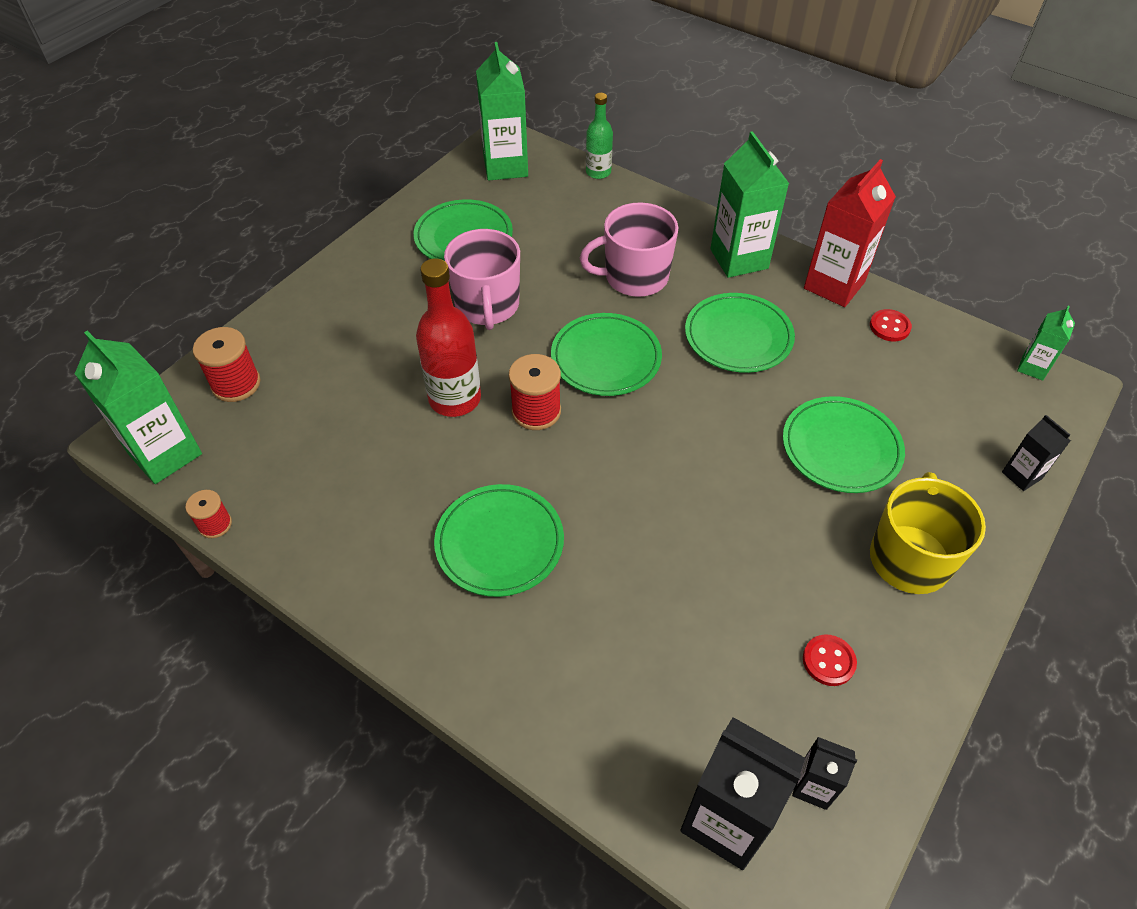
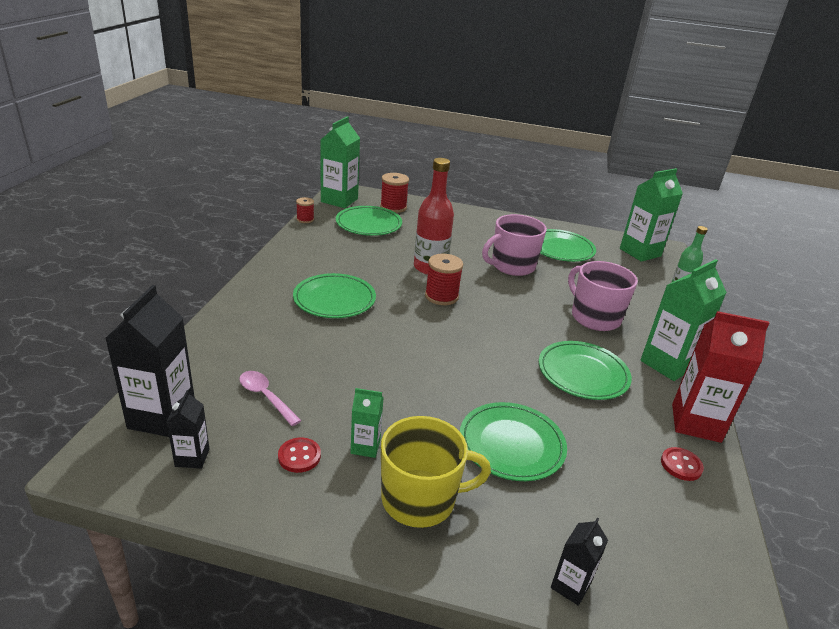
camera: 65 degrees right, 20 degrees down
(606, 358) = (507, 316): green plate -> green plate (368, 224)
(710, 679) = (266, 397): none -> pink spoon
(1032, 367) = (734, 592): green carton -> green carton (365, 447)

